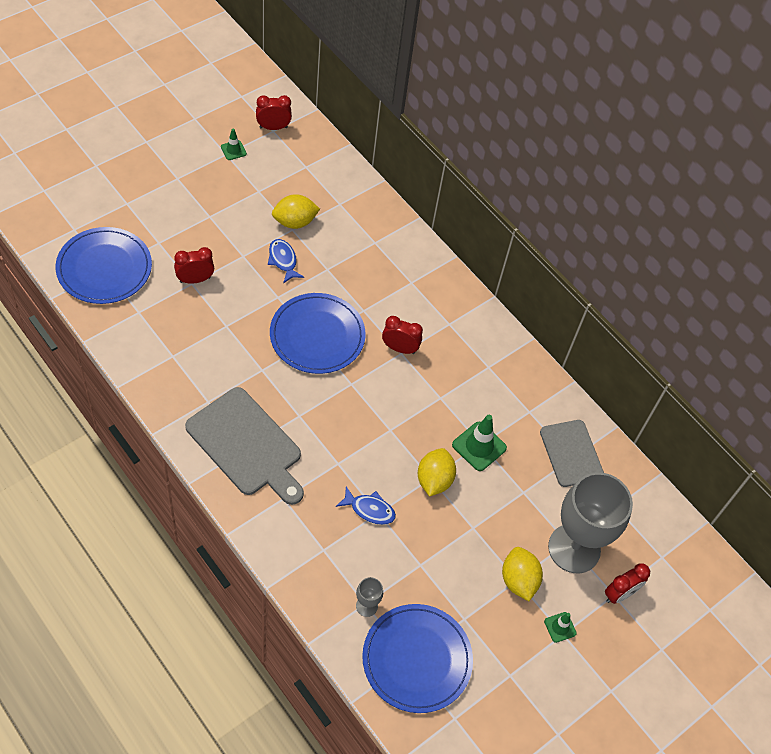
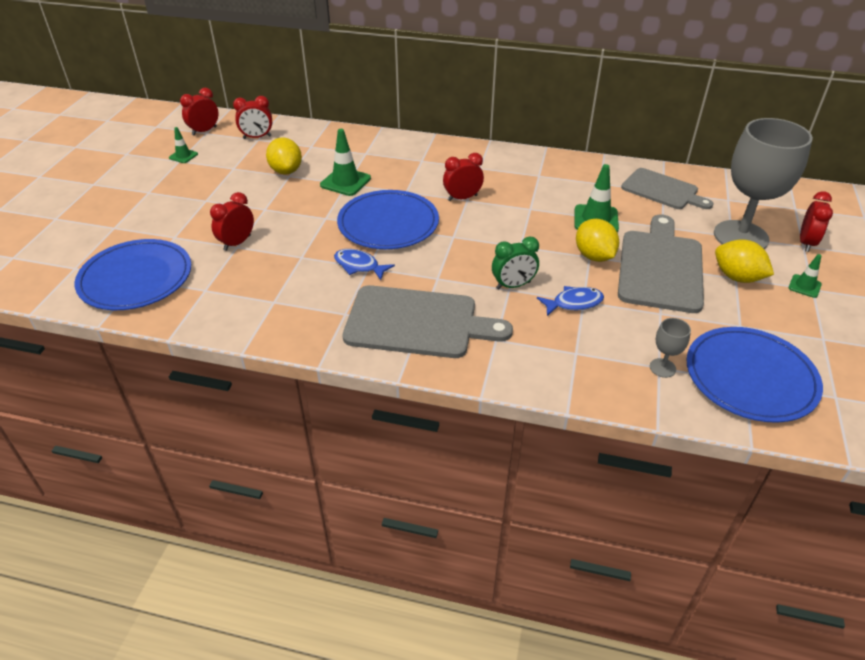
camera: 30 degrees left, 15 degrees down
(283, 260) = (303, 195): blue fish -> blue fish (359, 266)
(295, 222) = (286, 171): yellow lemon -> yellow lemon turned 60 degrees counterclockwise
(307, 163) = (257, 137): none -> red clock
(328, 266) = (345, 182): none -> green traffic cone
(344, 462) = (513, 285): none -> green clock
(471, 527) = (660, 267): none -> grey cutting board

